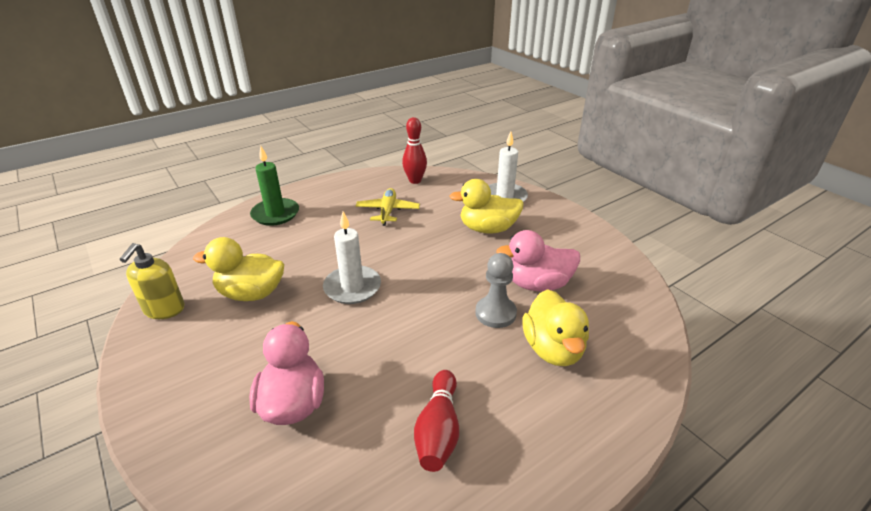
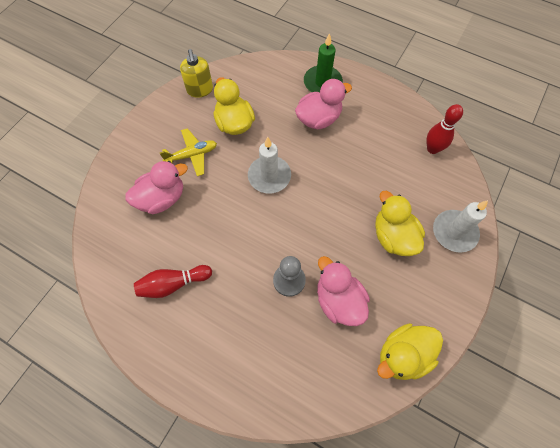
camera: 65 degrees right, 30 degrees up
(164, 309) = (200, 90): yellow soap dispenser -> yellow soap dispenser turned 90 degrees counterclockwise
(316, 230) = (318, 119): none -> pink duck
(387, 211) = (372, 152): yellow plane -> yellow plane (192, 155)
(553, 349) = (270, 332): yellow duck -> yellow duck (403, 355)

